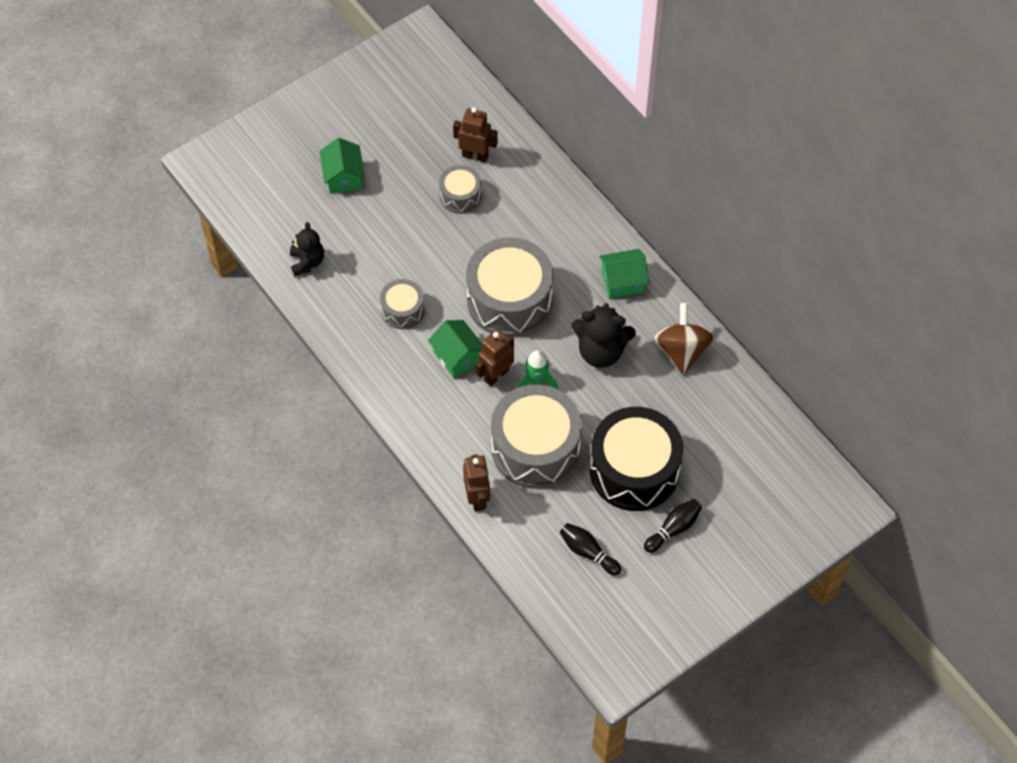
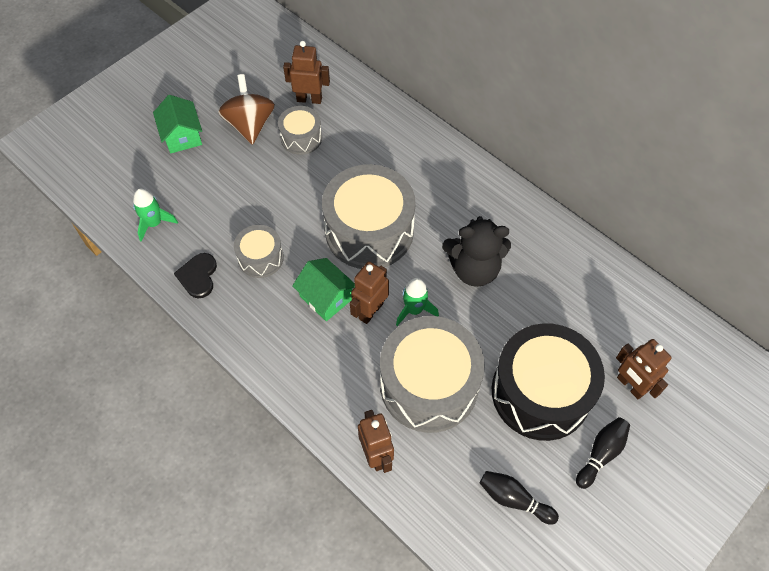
camera: 10 degrees left, 0 degrees up
(307, 262) = (154, 223): black teddy bear -> green rocket
(342, 319) = (198, 276): none -> black heart
(622, 281) = (479, 196): green house -> none
(681, 351) = (555, 256): brown spinning top -> brown spinning top (250, 125)
(717, 477) = (630, 385): none -> brown robot

